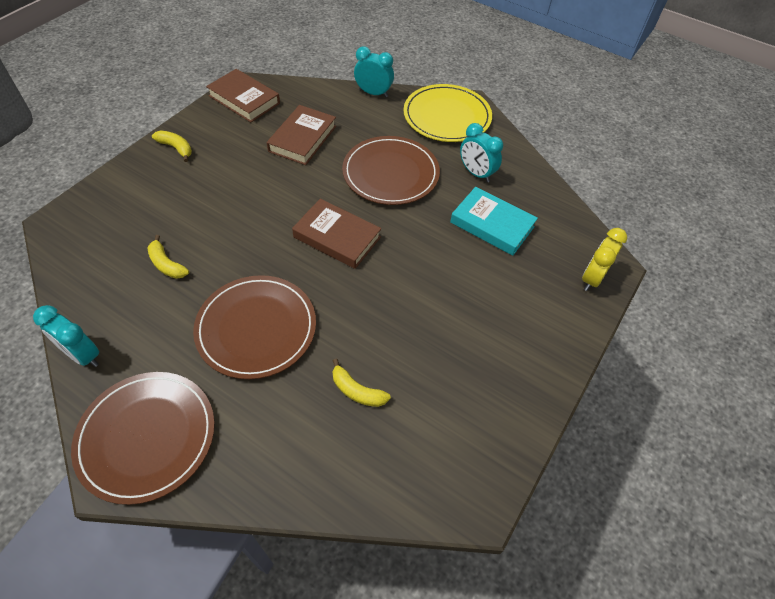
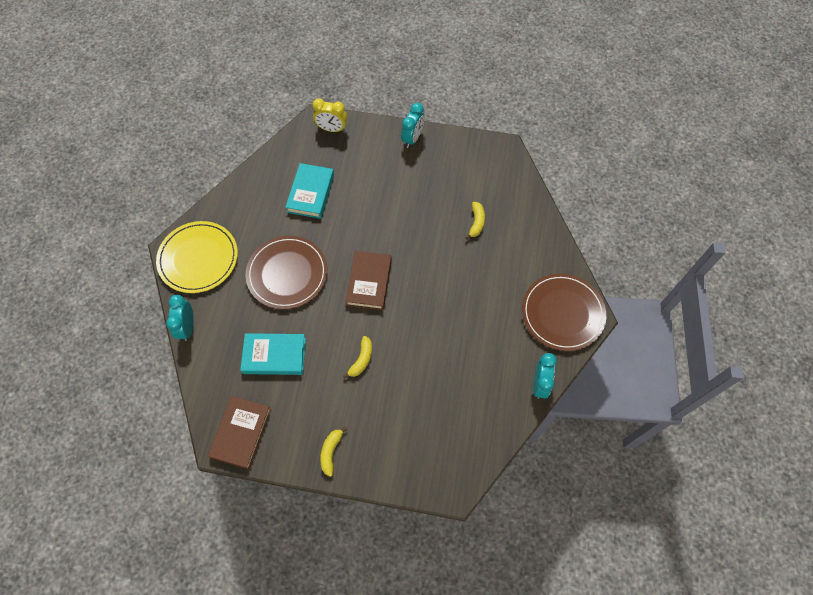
camera: 110 degrees left, 10 degrees up
(167, 264) = (448, 379): yellow banana -> yellow banana (361, 360)
(256, 328) = (466, 294): brown plate -> none
(303, 139) = (274, 355): brown book -> turquoise book
(476, 173) = (261, 217): turquoise clock -> turquoise clock (412, 138)

